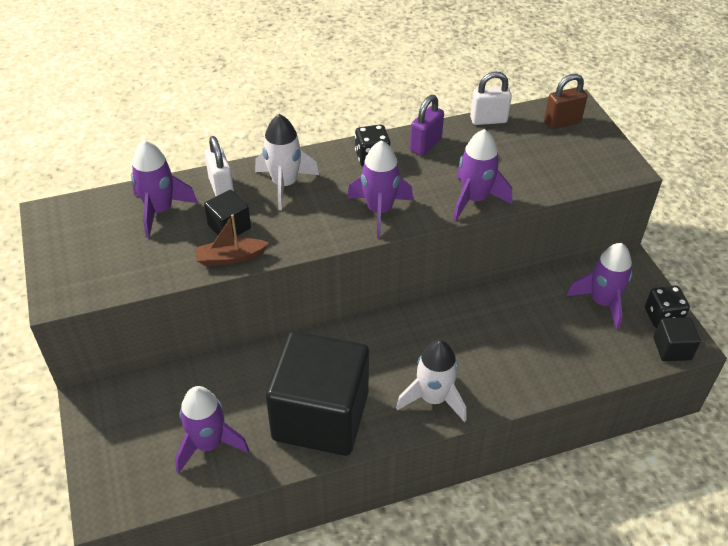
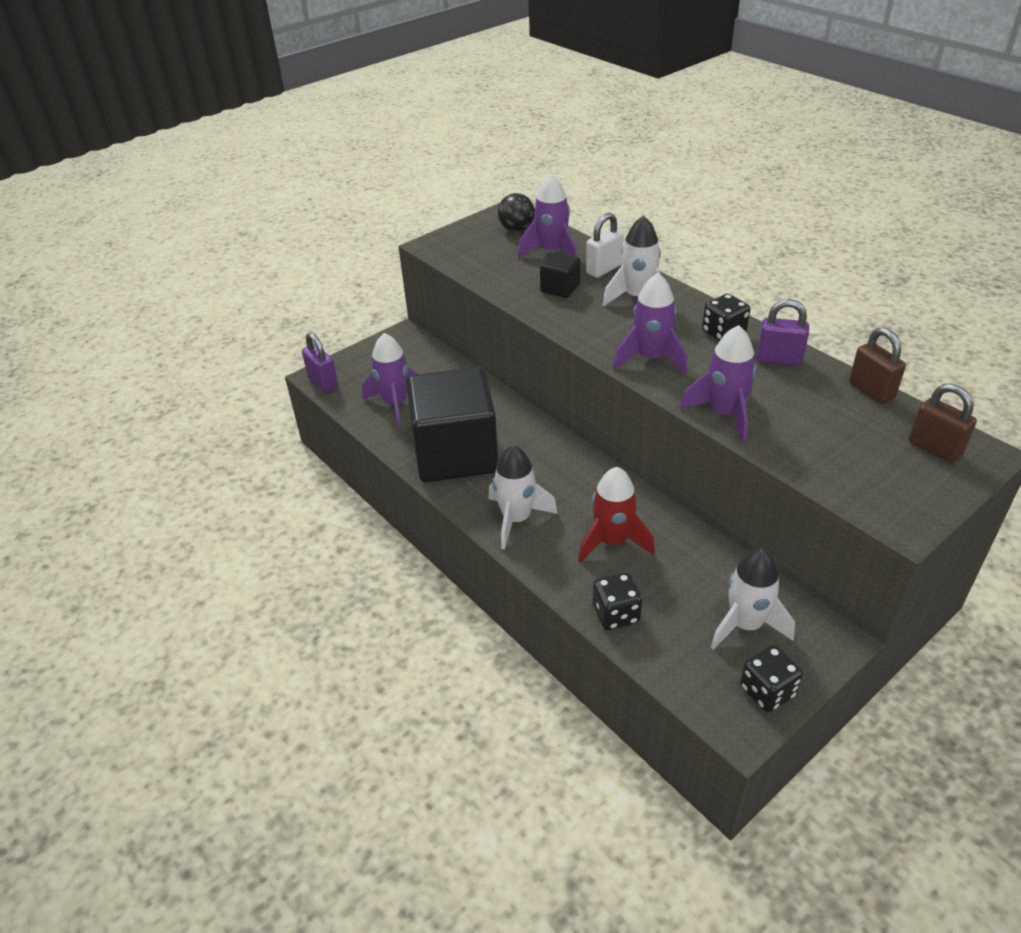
camera: 70 degrees right, 5 degrees down
(92, 220) = (516, 229): none -> black ball
(120, 505) = (323, 382): none -> purple padlock
(230, 257) = (525, 300): brown boat -> none
(488, 120) = (871, 391): white padlock -> brown padlock
(489, 344) = (612, 541): none -> red rocket
(566, 371) = (616, 614): none -> black dice
(602, 302) = (745, 624): purple rocket -> white rocket
(672, 349) = (719, 711): black cube -> none

